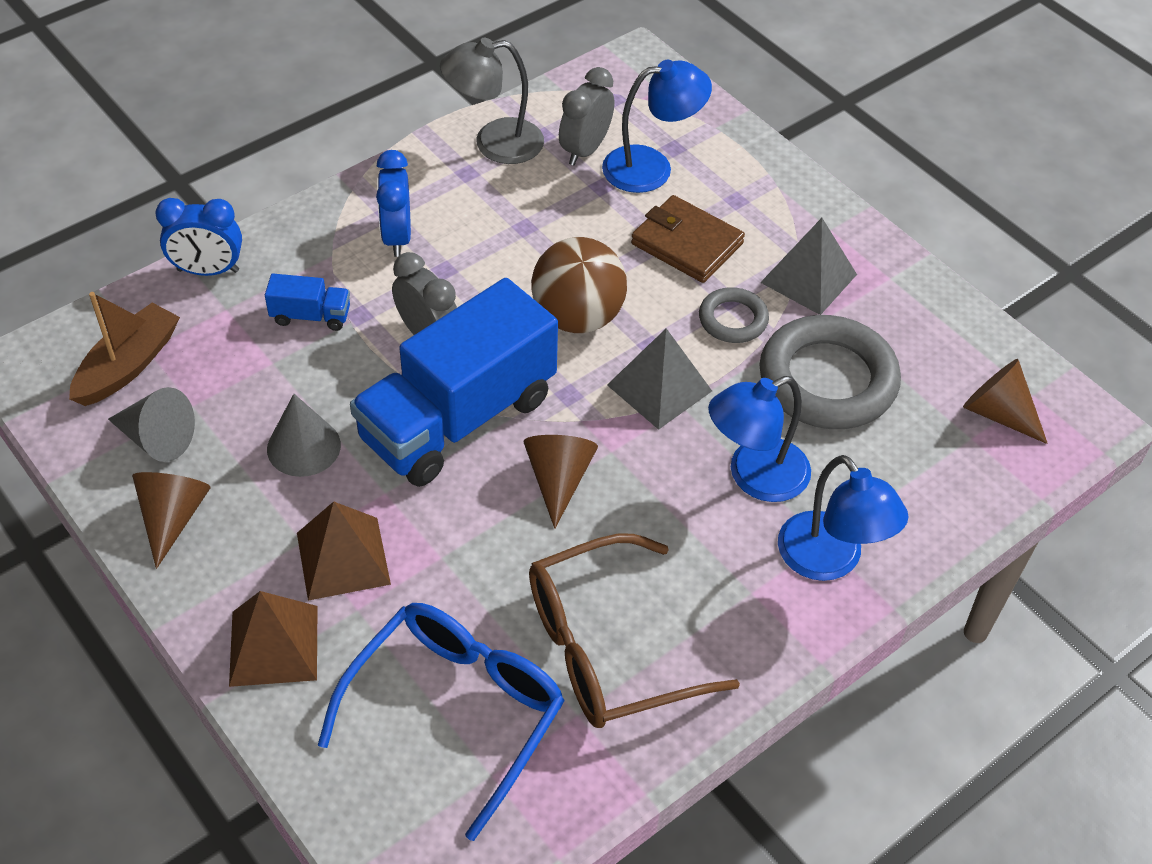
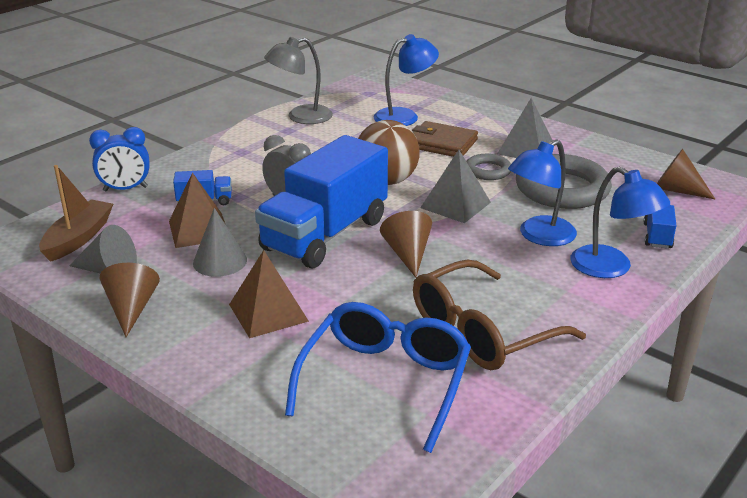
camera: 10 degrees left, 20 degrees down
(274, 645) = (231, 366): brown pyramid -> brown pyramid (199, 230)
(397, 237) = (251, 161): blue clock -> none
(585, 150) = (359, 114): grey clock -> none
(924, 508) = (657, 236): none -> blue truck

